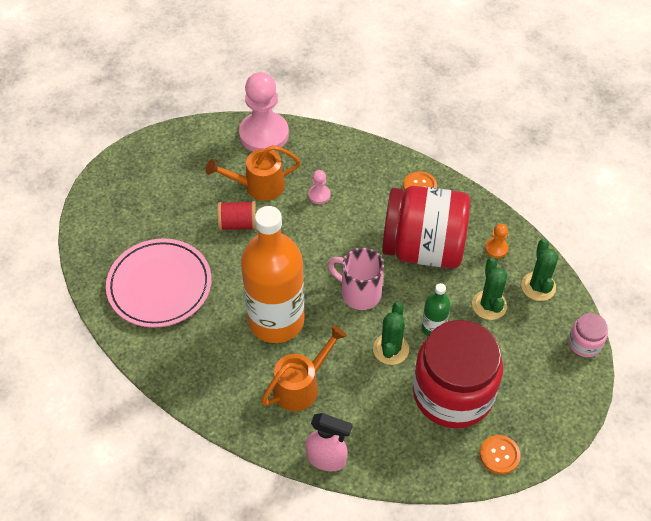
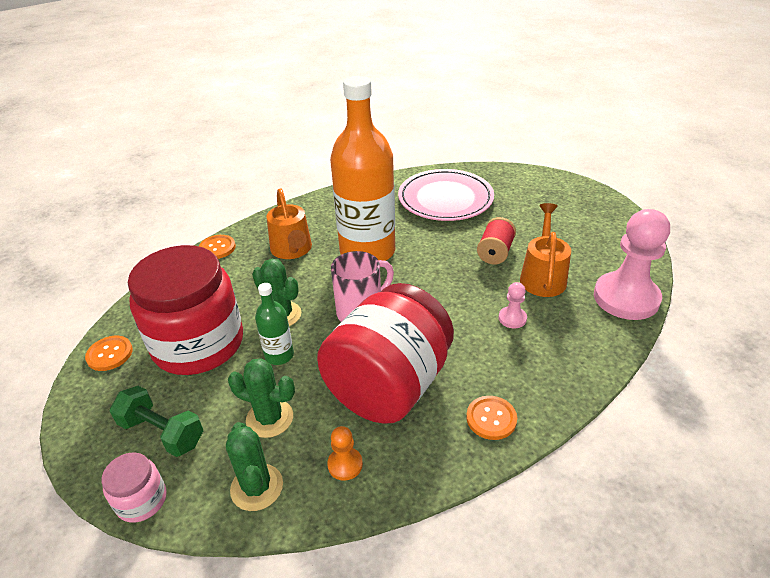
camera: 115 degrees right, 15 degrees down
(327, 459) = (217, 248): pink spray bottle -> orange button
(537, 364) = (162, 432): none -> green dumbbell
(538, 286) = (257, 487): green cactus -> green cactus turned 45 degrees clockwise

